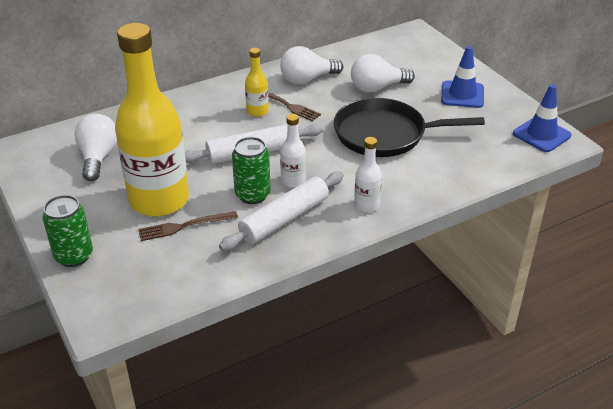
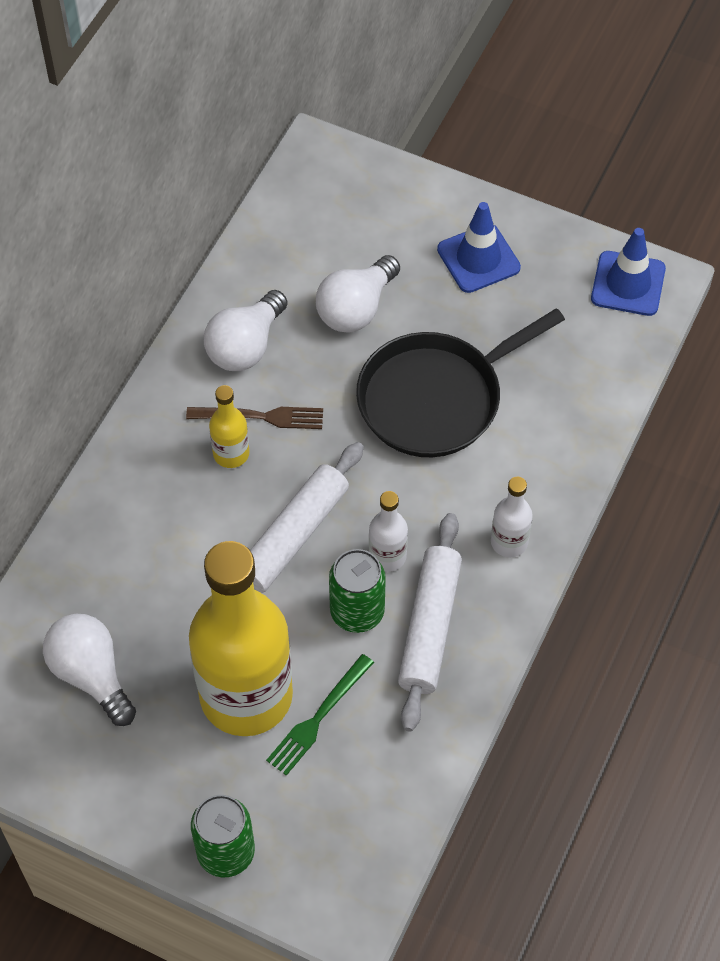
camera: 35 degrees left, 20 degrees up
(184, 226) = (318, 718): brown fork -> green fork

